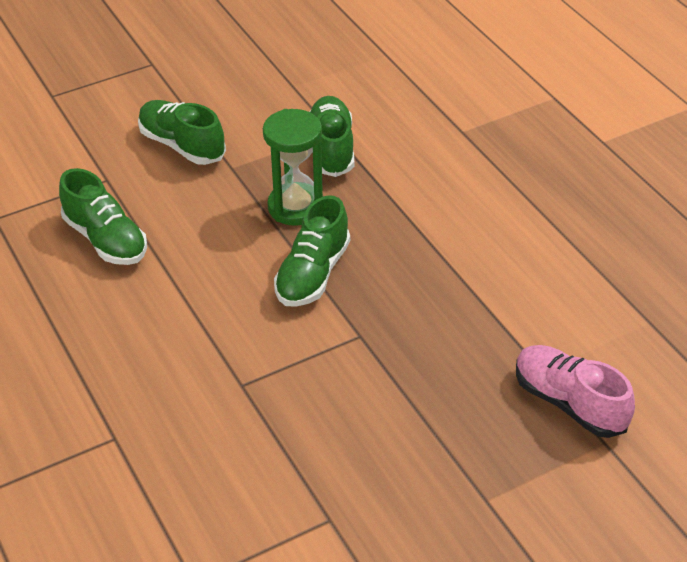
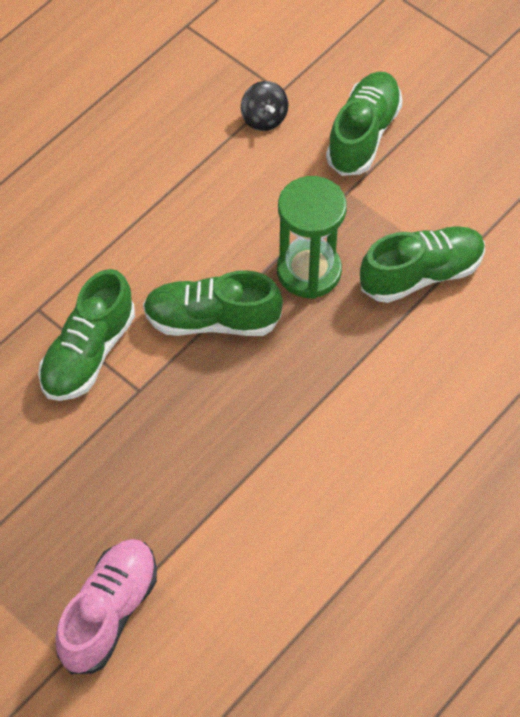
camera: 70 degrees right, 15 degrees up
(106, 240) = (192, 125): green shoe -> green shoe (88, 353)
(128, 195) = (264, 118): none -> black spinning top

